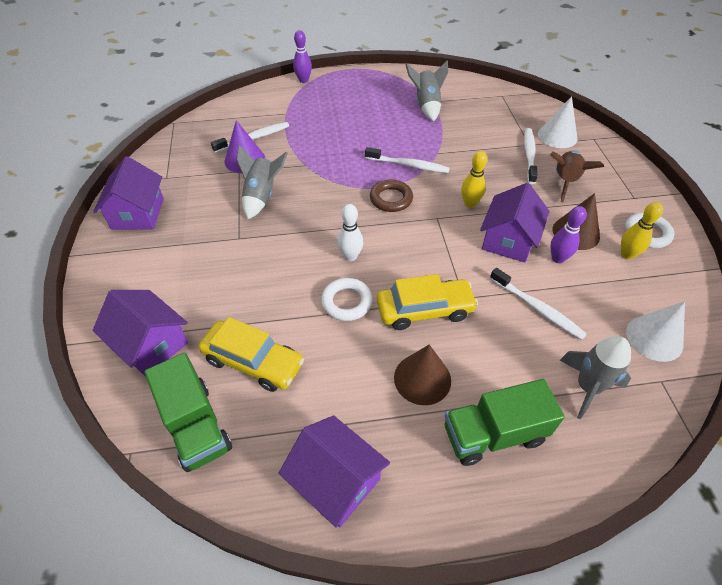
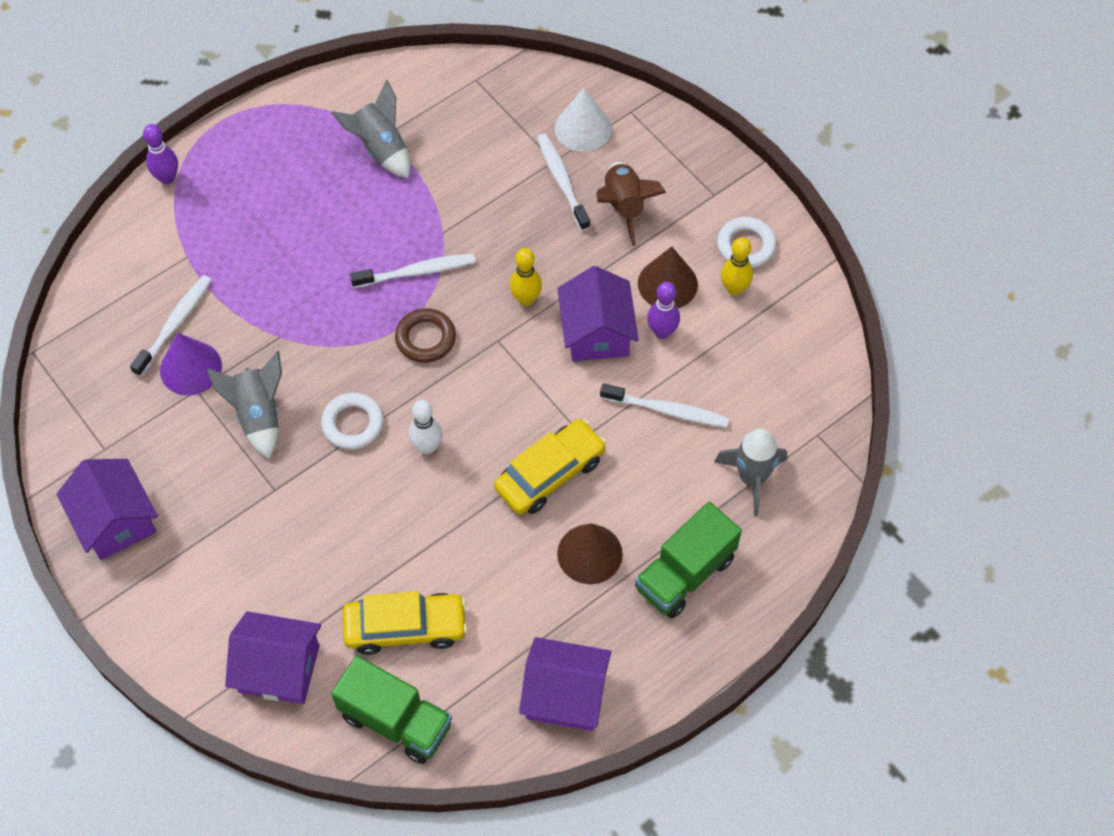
camera: 30 degrees left, 10 degrees up
(347, 302) = (460, 508): white ring -> white ring (353, 424)
(654, 338) = (796, 387): white cone -> none

